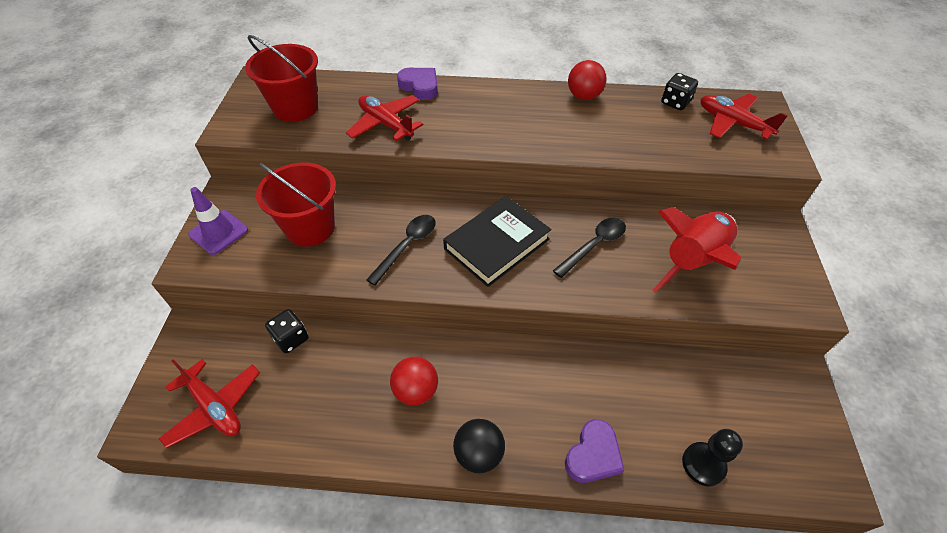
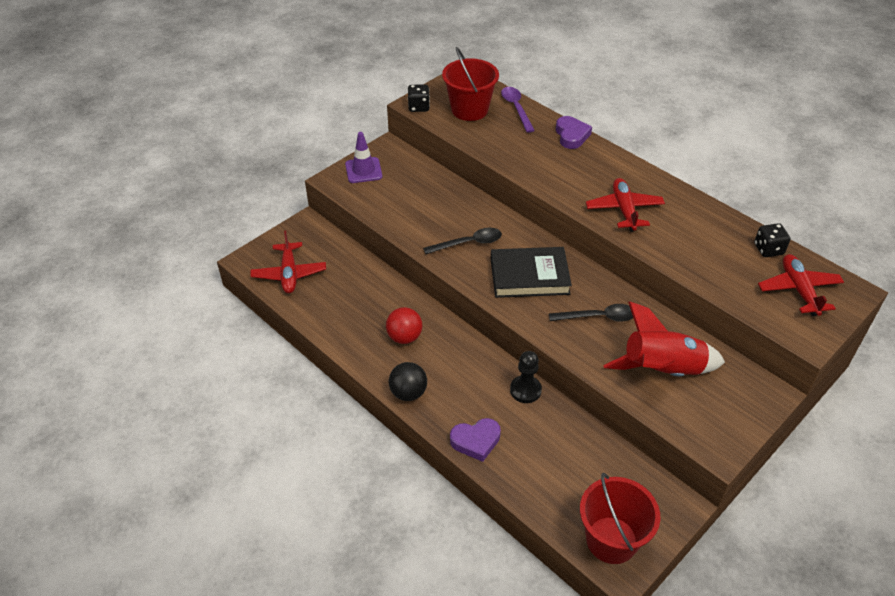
camera: 40 degrees right, 5 degrees down
(291, 338) = (359, 263): black dice -> black dice (418, 107)
(310, 228) = (419, 198): red bucket -> red bucket (611, 540)
(342, 85) = (516, 108): none -> purple spoon
(386, 124) = (519, 151): red plane -> red plane (624, 210)
(583, 96) = (693, 205): red ball -> none
(703, 464) = (541, 495): black pawn -> black pawn (525, 390)

